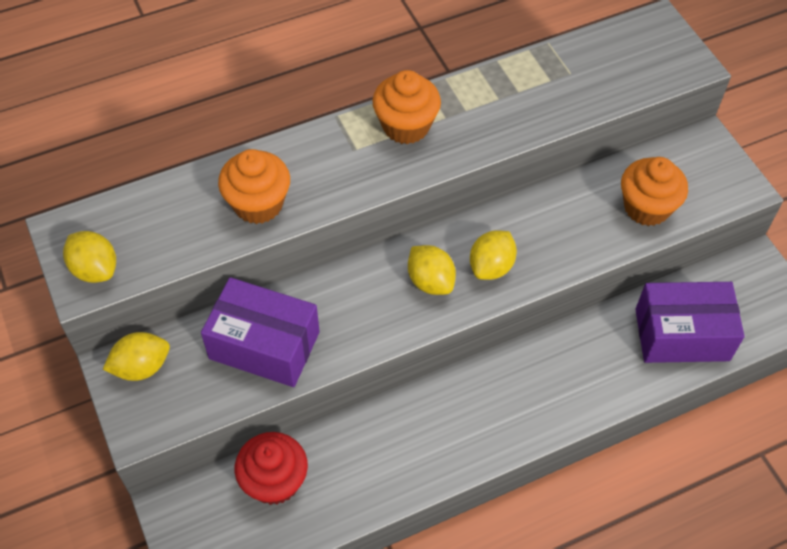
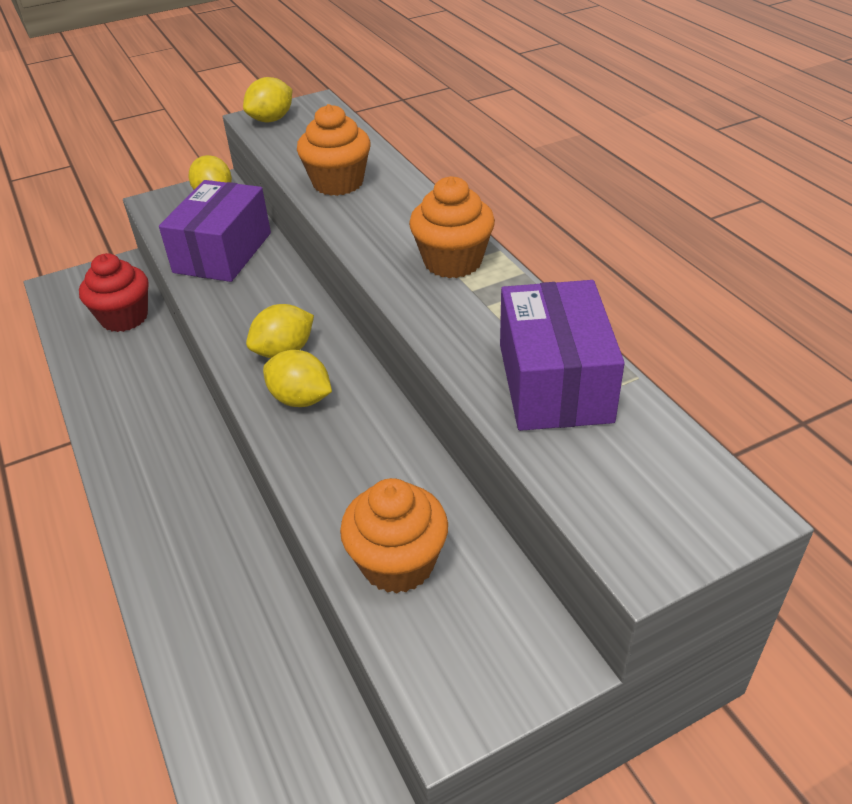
camera: 90 degrees right, 15 degrees down
(682, 334) = (234, 673): purple box -> purple box (554, 382)

